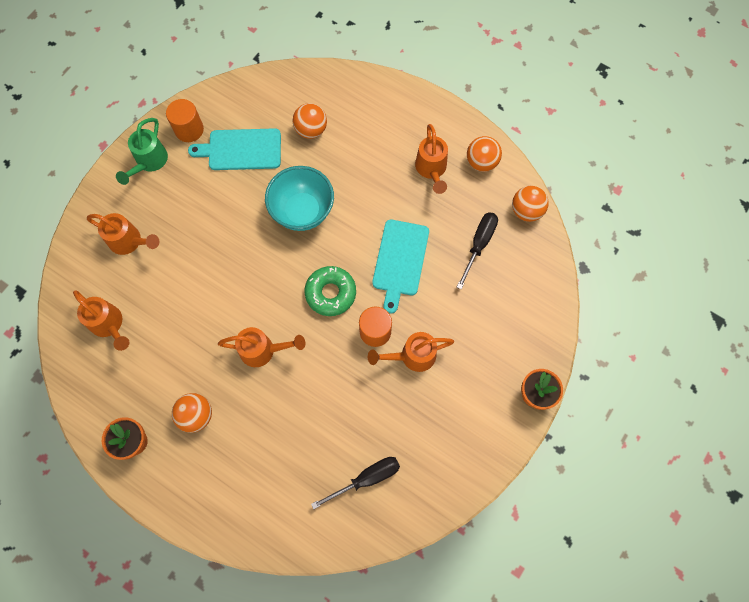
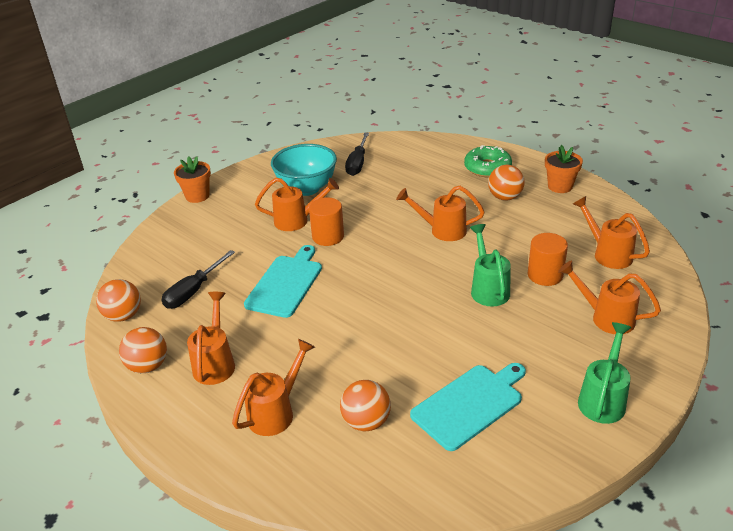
camera: 170 degrees left, 35 degrees down
(189, 130) = (551, 436): orange cylinder -> orange cylinder (545, 275)
(222, 269) = (488, 288): none -> green watering can
(241, 150) = (470, 404): turquoise cutting board -> turquoise cutting board turned 45 degrees counterclockwise
(302, 211) = (390, 332): turquoise bowl -> turquoise bowl (306, 188)
(330, 293) = (367, 264): green donut -> green donut (487, 168)
(366, 478) = (357, 163): black screwdriver -> black screwdriver turned 60 degrees counterclockwise
(374, 132) = (276, 411): none -> orange watering can

